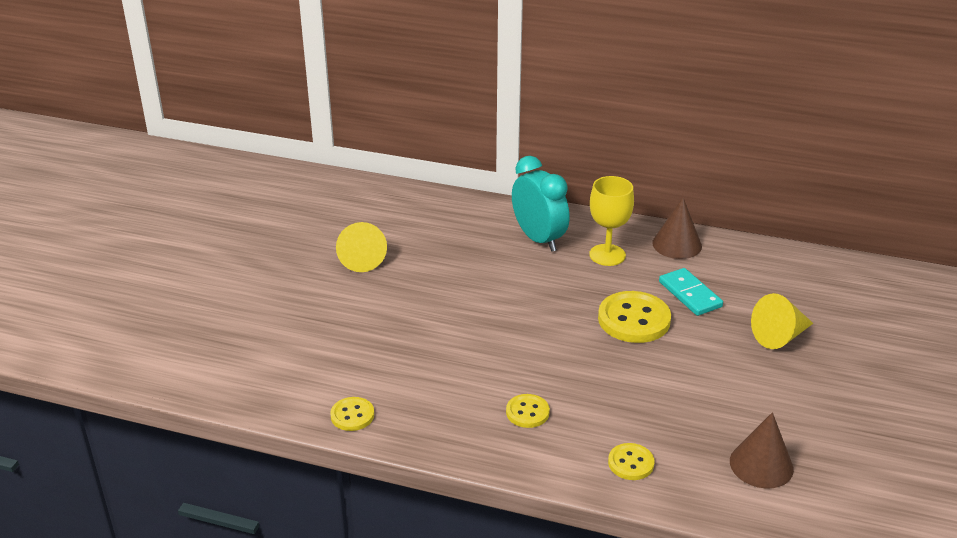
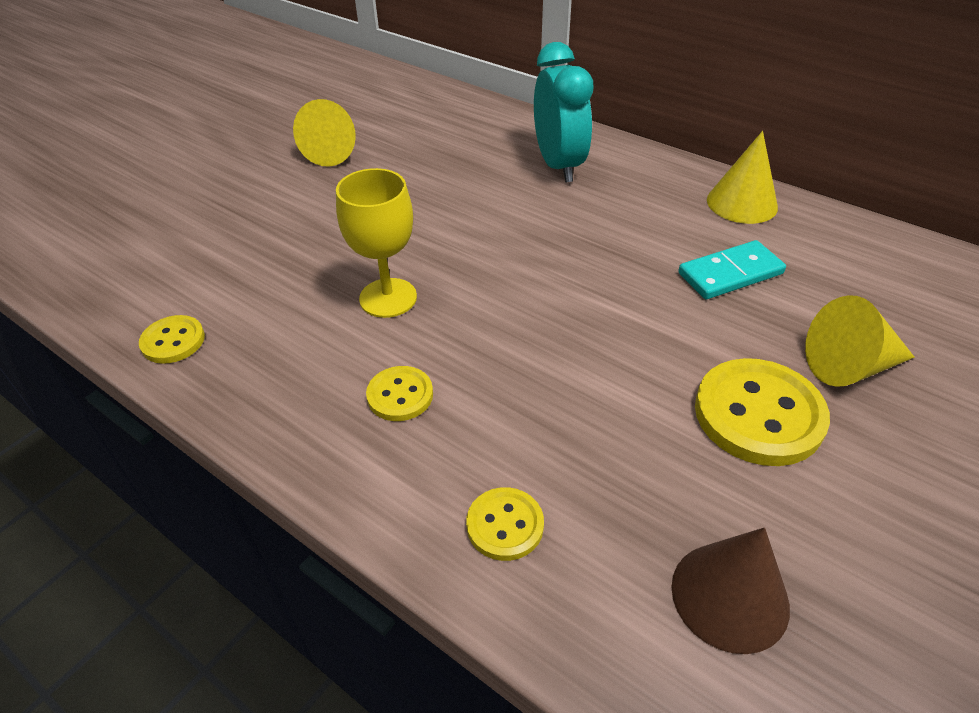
camera: 20 degrees right, 10 degrees up
(607, 255) = (637, 200): yellow goblet -> yellow goblet (388, 298)
(634, 319) = (630, 292): yellow button -> yellow button (758, 414)
(677, 244) = (742, 203): brown cone -> yellow cone
(690, 294) = (730, 273): turquoise domino -> turquoise domino turned 75 degrees clockwise

